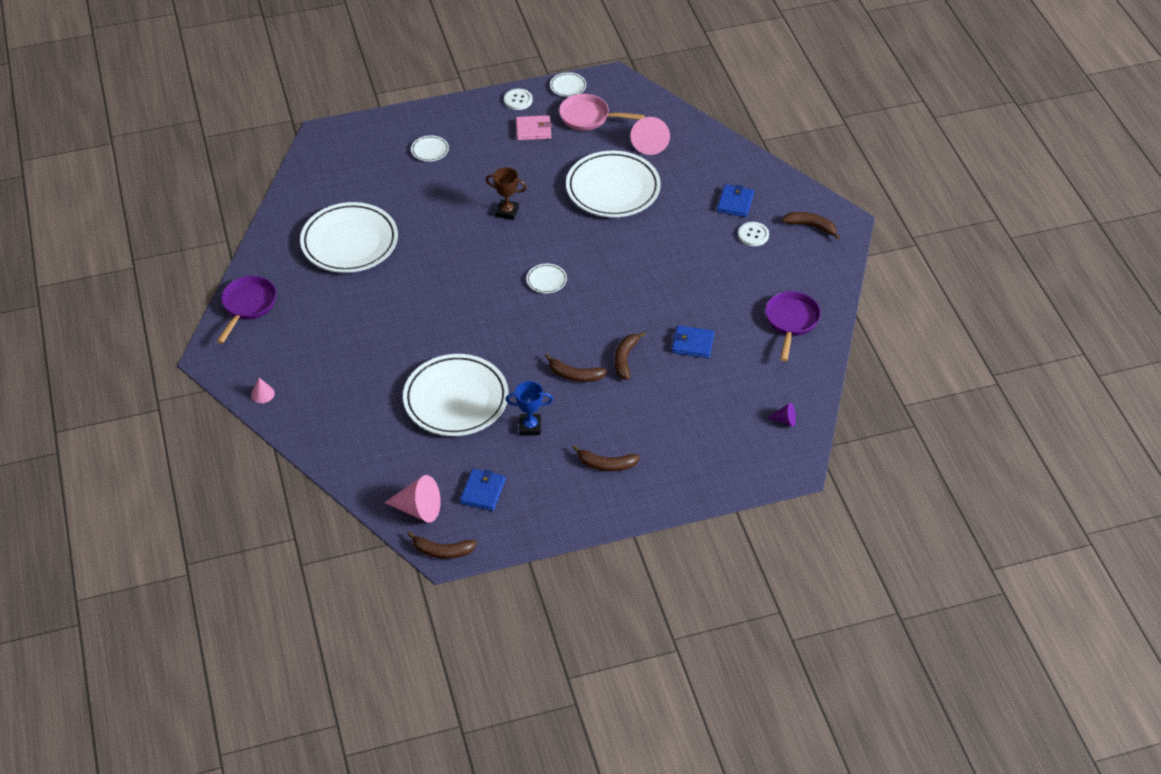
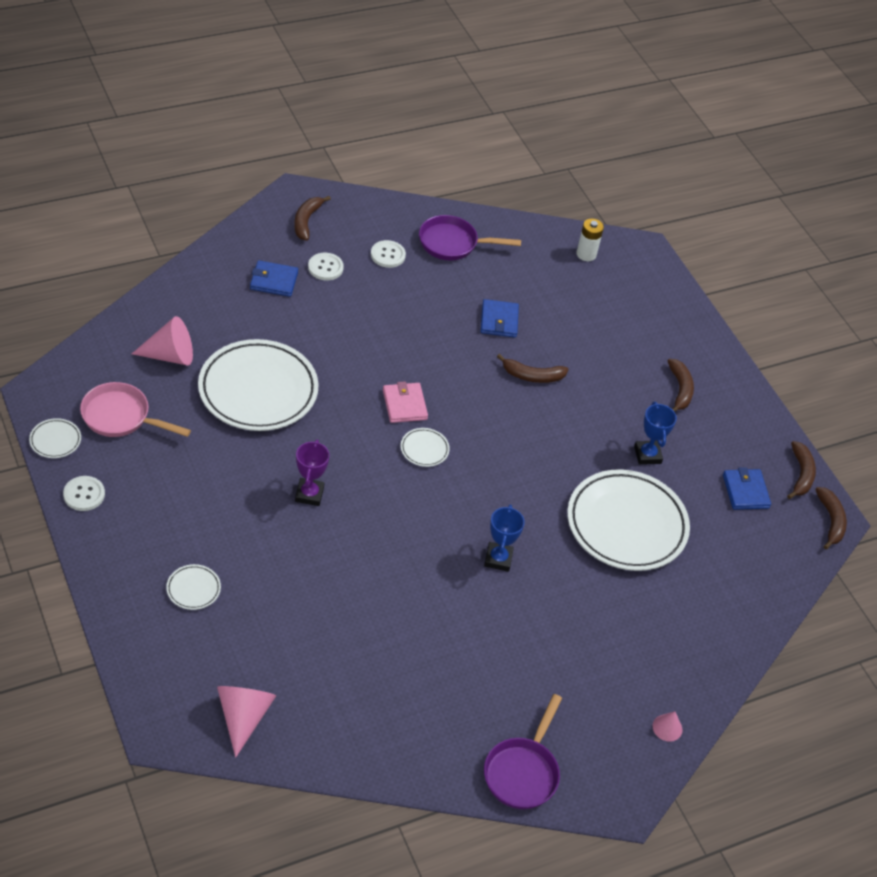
camera: 105 degrees left, 0 degrees up
(248, 306) = (522, 772): purple pan -> purple pan turned 75 degrees counterclockwise
(349, 242) = (386, 665): white plate -> none
(418, 509) = (785, 547): pink cone -> pink cone (243, 717)
(432, 313) = (498, 559): none -> blue trophy
(483, 491) = (745, 491): blue wallet -> blue wallet turned 75 degrees clockwise
(507, 212) = (309, 494): brown trophy -> purple trophy
(533, 130) = (147, 474): pink wallet -> pink wallet (404, 405)
(575, 375) = (565, 418): brown banana -> brown banana (801, 474)
(588, 117) = (120, 417): pink pan -> pink pan turned 105 degrees clockwise
(772, 276) = (388, 255): none -> white button
(785, 420) = (586, 254): purple cone -> white battery

